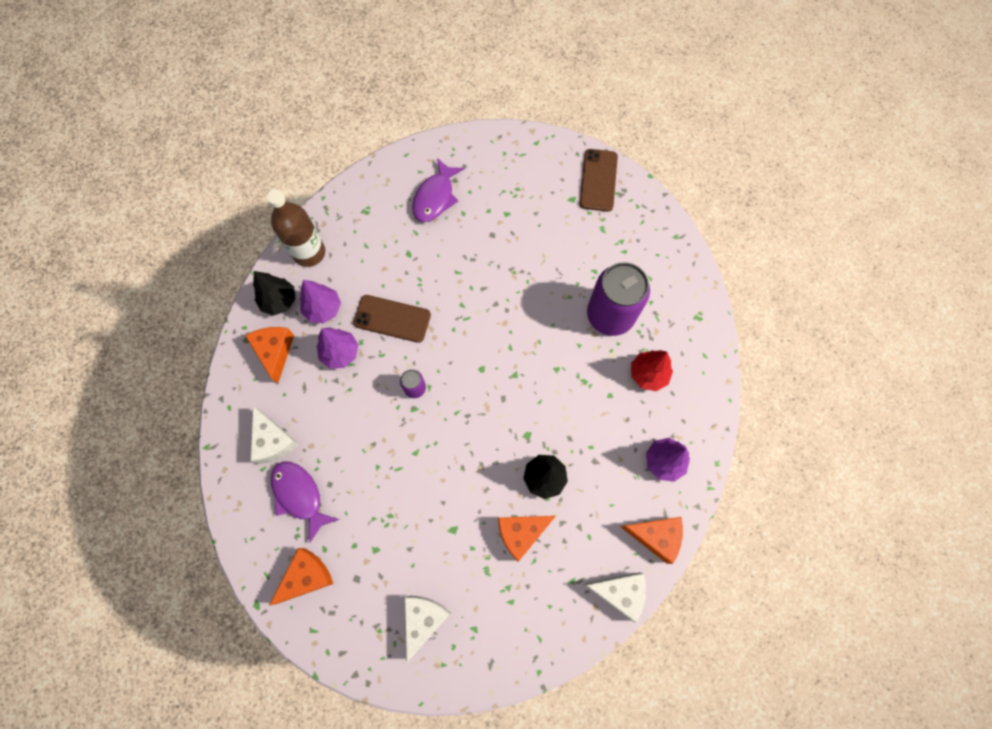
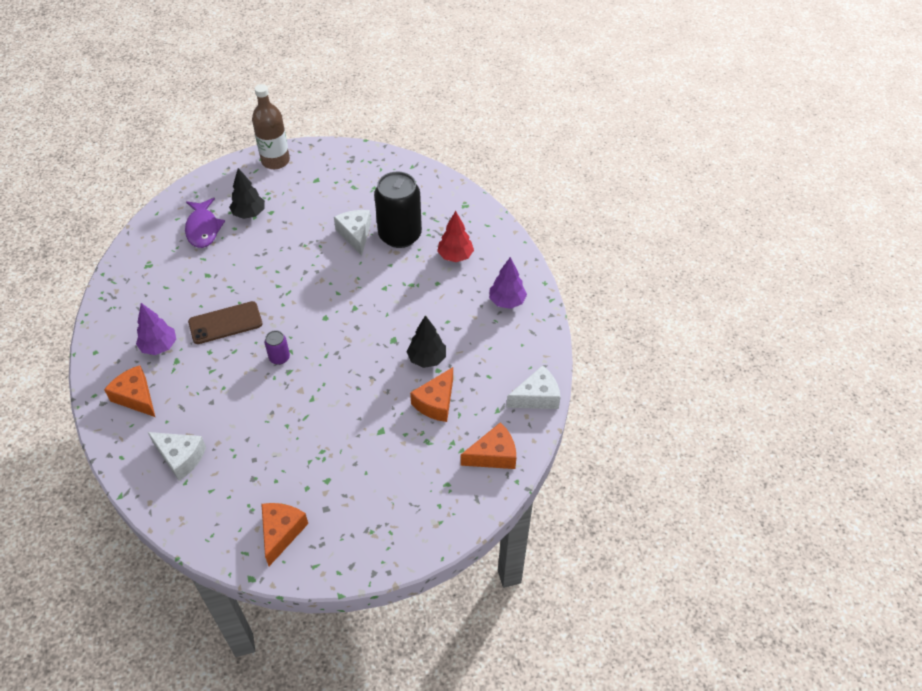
camera: 35 degrees left, 20 degrees down
(279, 301) = (114, 361): black tree -> black tree (249, 214)
(300, 495) = (233, 481): purple fish -> none
(309, 252) = (117, 315): brown bottle -> brown bottle (275, 161)
(340, 353) = (197, 367): purple tree -> none
(423, 620) = (402, 502): white cheese -> white cheese (355, 235)
(598, 180) = (328, 159): brown phone -> none
(610, 315) = (400, 235): purple can -> black can
(655, 536) = (535, 349): orange cheese -> orange cheese (493, 455)

